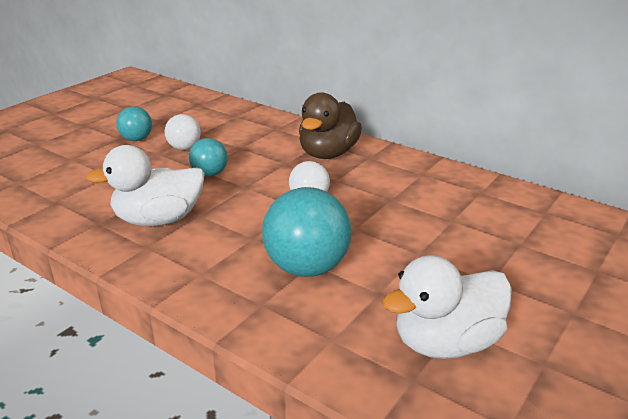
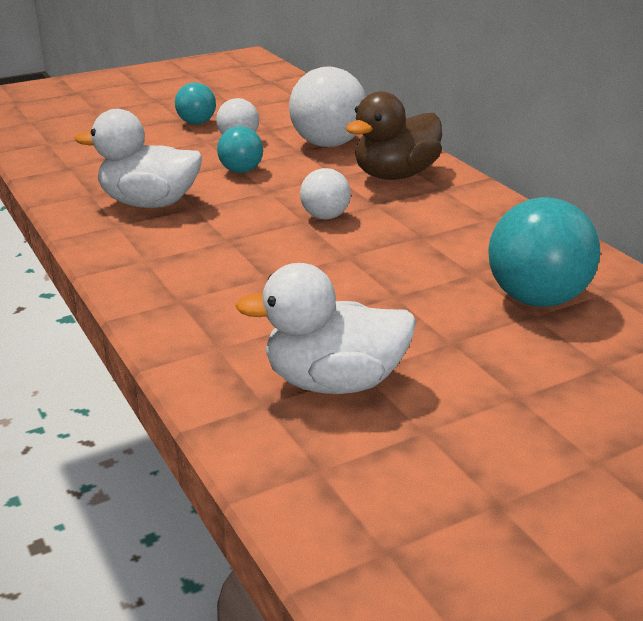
camera: 25 degrees right, 0 degrees up
(256, 138) = (328, 144): none -> white ball
(307, 267) = (256, 280): turquoise ball -> turquoise ball (537, 299)

